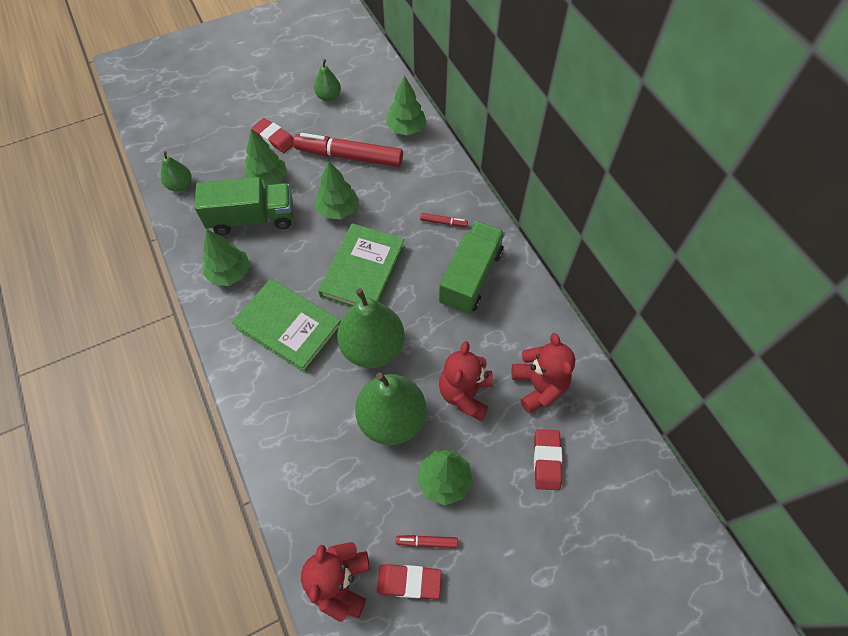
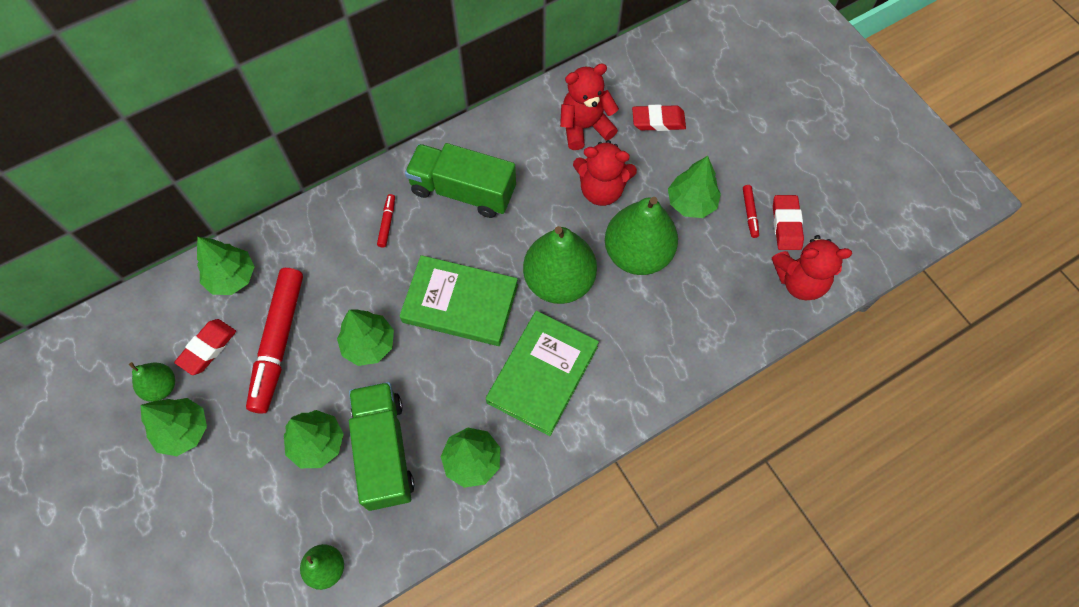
camera: 95 degrees left, 5 degrees up
(274, 138) = (240, 450): red eraser -> red eraser (208, 348)
(295, 109) = (184, 430): none -> green tree

